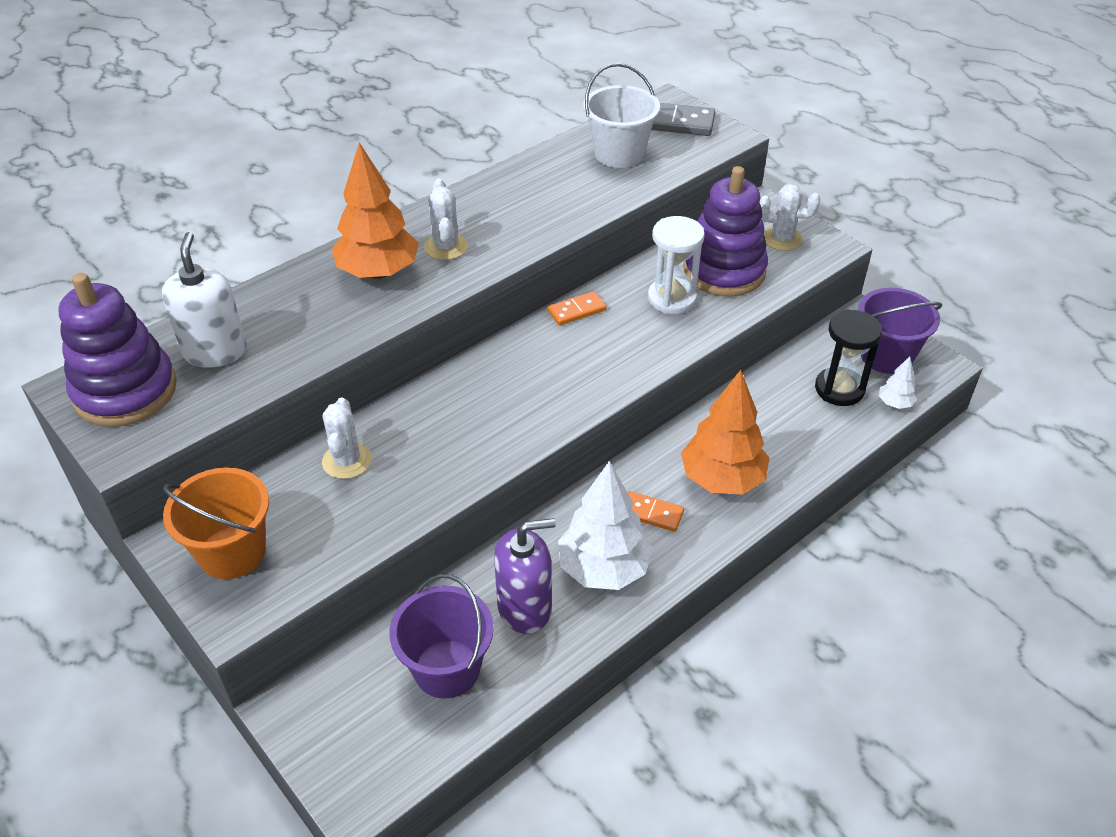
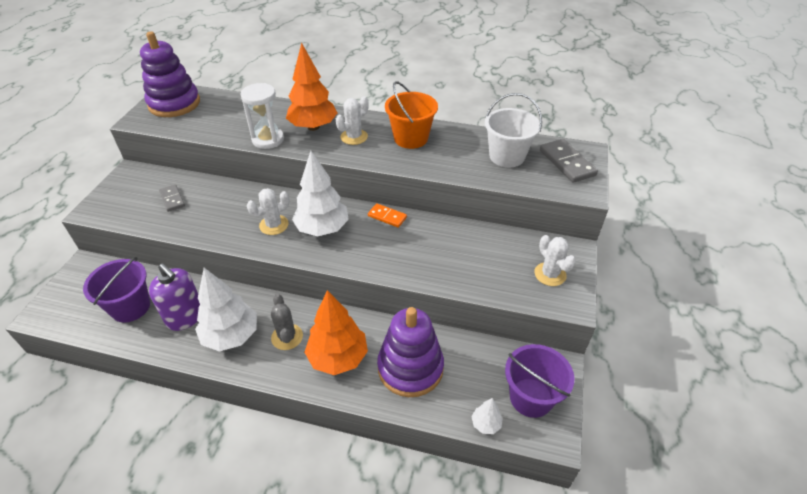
camera: 55 degrees right, 0 degrees up
(215, 351) = (217, 112): white soap dispenser -> none
(232, 552) = (130, 191): orange bucket -> orange bucket (411, 138)
(312, 507) = (172, 199): none -> grey domino
(347, 461) = (209, 194): white cactus -> white cactus (274, 225)
(542, 375) = (322, 229): none -> white tree
(651, 513) = (287, 337): orange domino -> grey cactus
(672, 298) = (436, 250): white hourglass -> white hourglass (268, 139)
(724, 271) = (486, 261): purple stacking toy -> purple stacking toy (410, 368)
(839, 389) = (471, 384): black hourglass -> none

